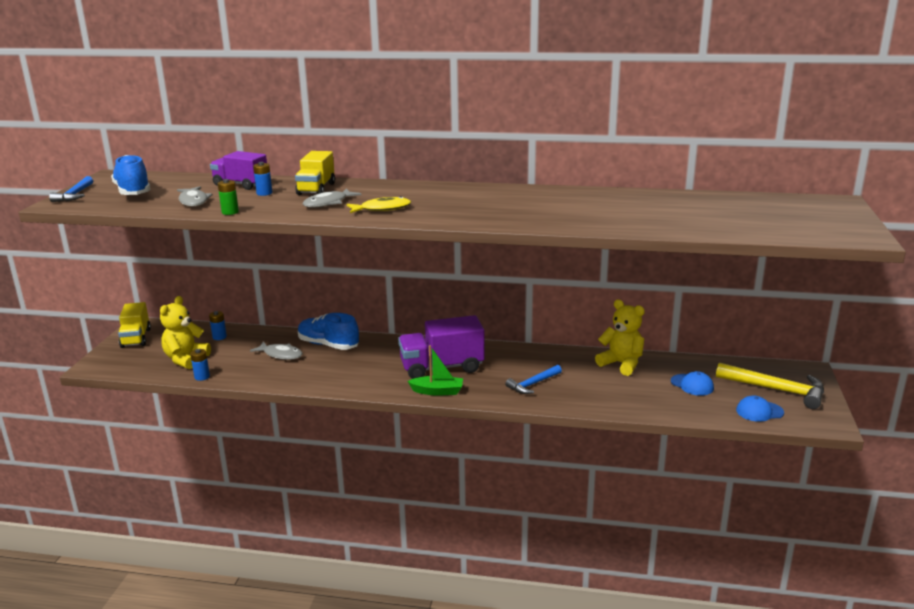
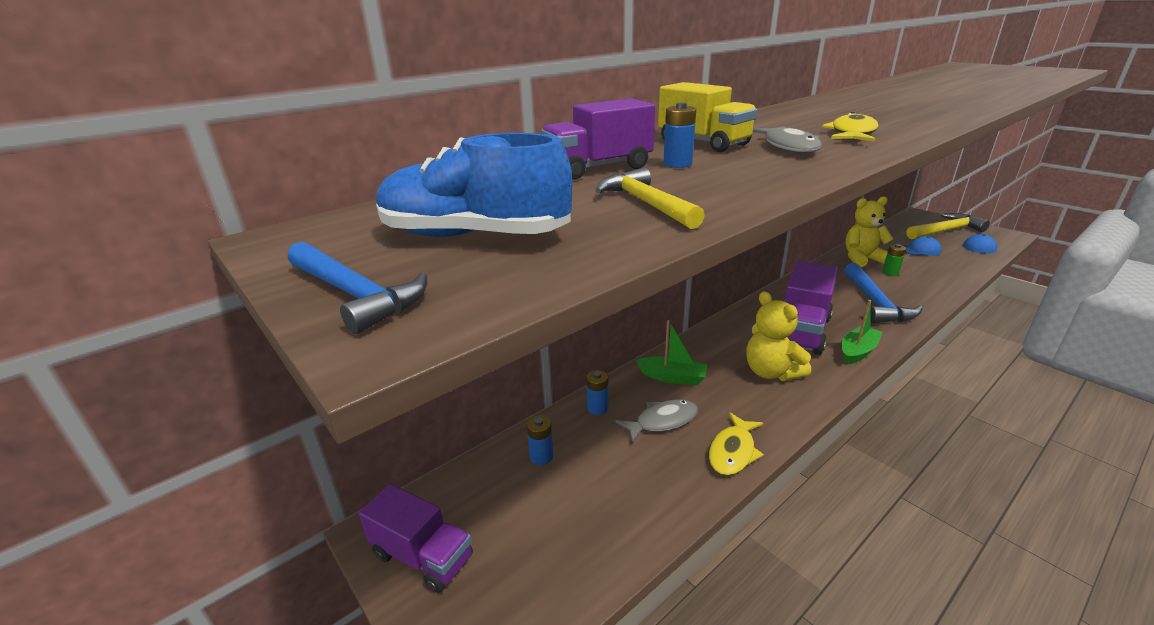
camera: 50 degrees left, 5 degrees up
(136, 338) = (423, 556): yellow truck -> purple truck
(186, 359) = (579, 519): yellow teddy bear -> yellow teddy bear (771, 372)
(193, 201) = (645, 203): grey fish -> yellow hammer
(202, 377) = (662, 522): blue battery -> blue battery (597, 408)
(230, 212) = (762, 192): green battery -> green battery (890, 272)
(274, 379) = (733, 451): none -> yellow fish
(328, 345) = (673, 377): blue shoe -> green boat
(533, 384) = (875, 303): blue hammer -> blue hammer, size x1.64

